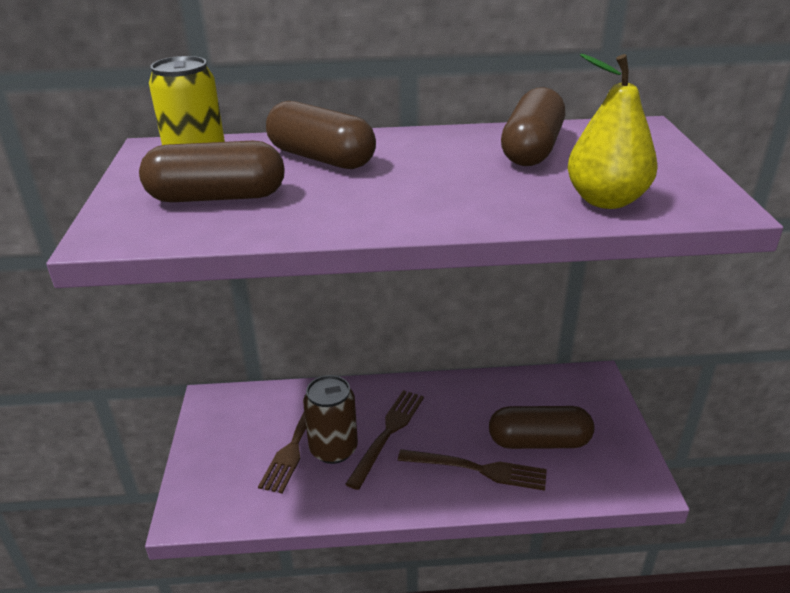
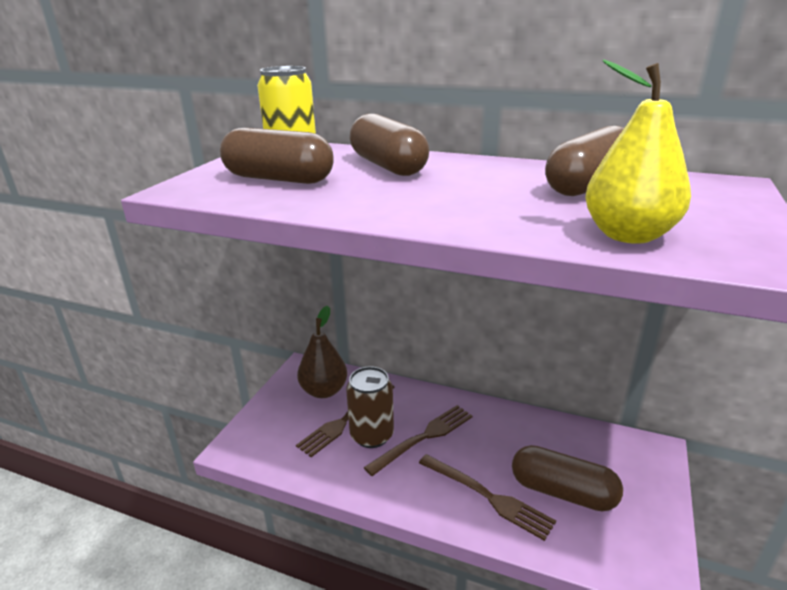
camera: 25 degrees right, 5 degrees down
(252, 418) = (324, 391): none -> brown pear

